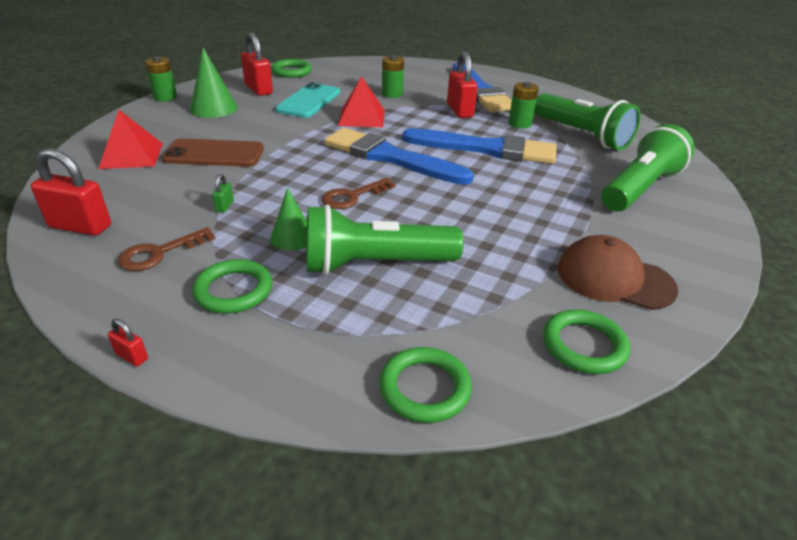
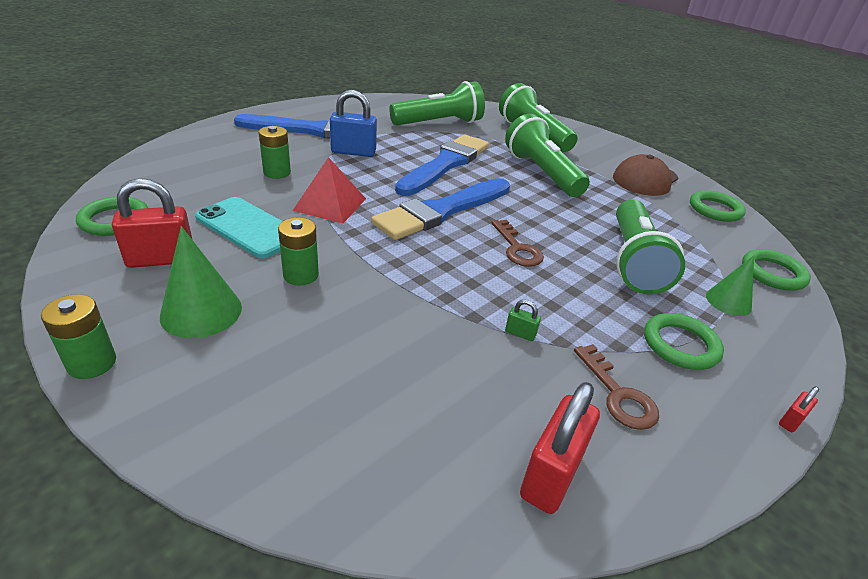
camera: 75 degrees left, 0 degrees up
(132, 155) = (334, 415): red pyramid -> none
(214, 154) = (373, 328): brown phone -> none
(292, 237) = (589, 296): green cone -> green cone (728, 301)
(459, 111) = (353, 152): red padlock -> blue padlock
(520, 124) = (402, 137): green battery -> green battery (301, 275)
(531, 200) = (541, 173): none -> green flashlight

